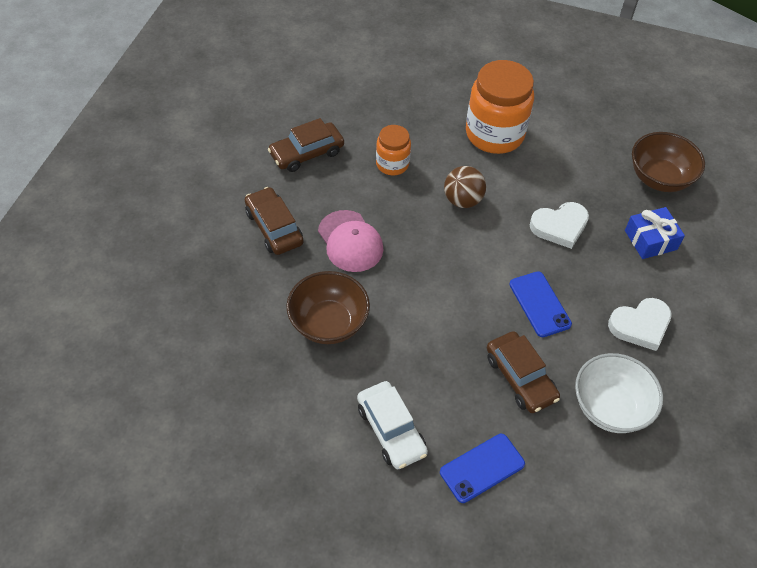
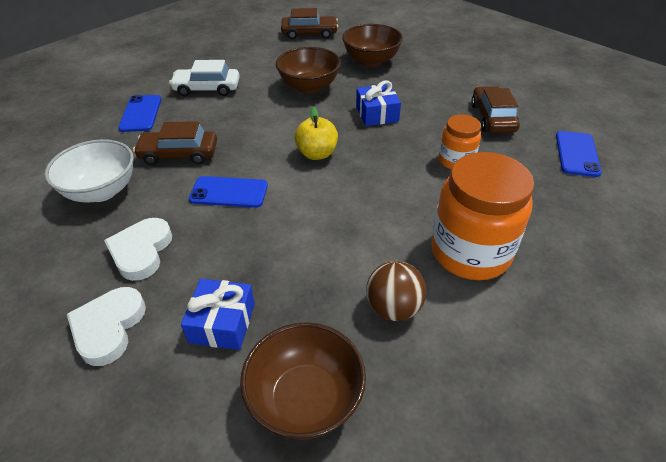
camera: 120 degrees right, 10 degrees down
(233, 286) = (371, 61): none -> brown bowl
(274, 227) = (414, 85): brown car -> brown car (309, 33)
(334, 93) = (577, 154): none -> blue phone
(350, 241) = (377, 114): pink cap -> blue gift
(445, 264) = (317, 154): none -> yellow apple
(462, 200) = (383, 190): brown ball -> brown ball (393, 308)
(559, 226) = (301, 247): white heart -> white heart (108, 327)

